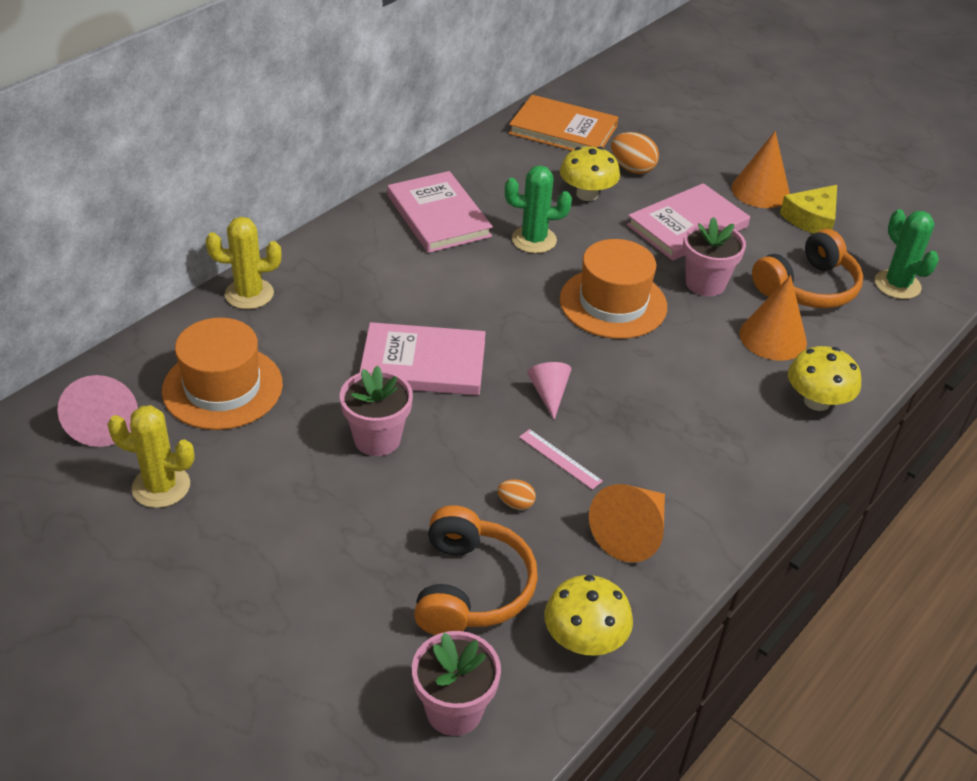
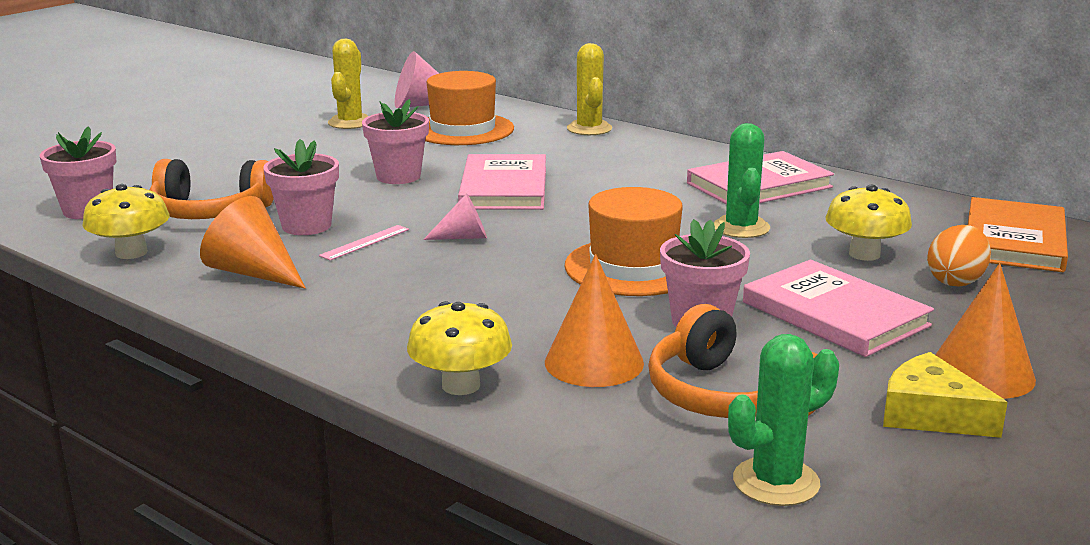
camera: 90 degrees right, 20 degrees down
(516, 504) = (306, 226): orange egg -> pink flower pot

